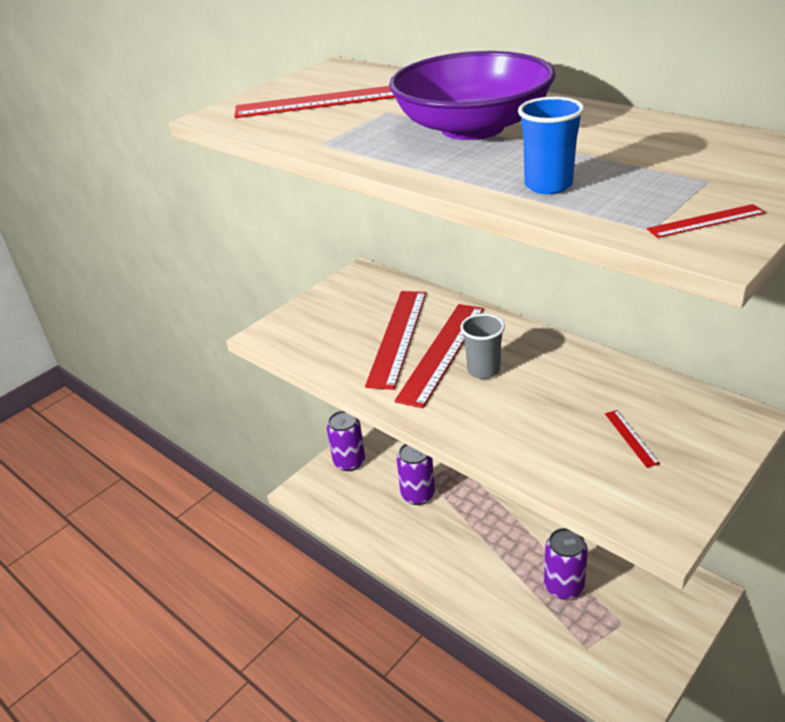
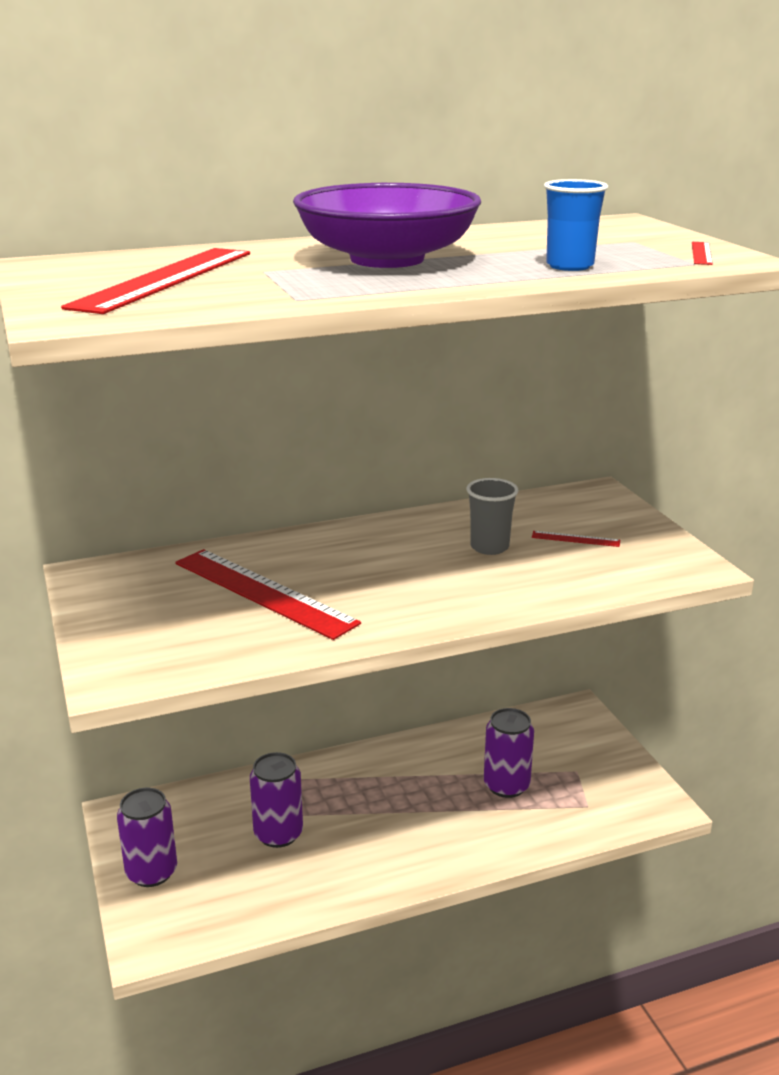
camera: 65 degrees left, 10 degrees down
(442, 352) = (332, 577): red ruler -> none
(483, 370) = (394, 567): grey cup -> grey cup (489, 547)

